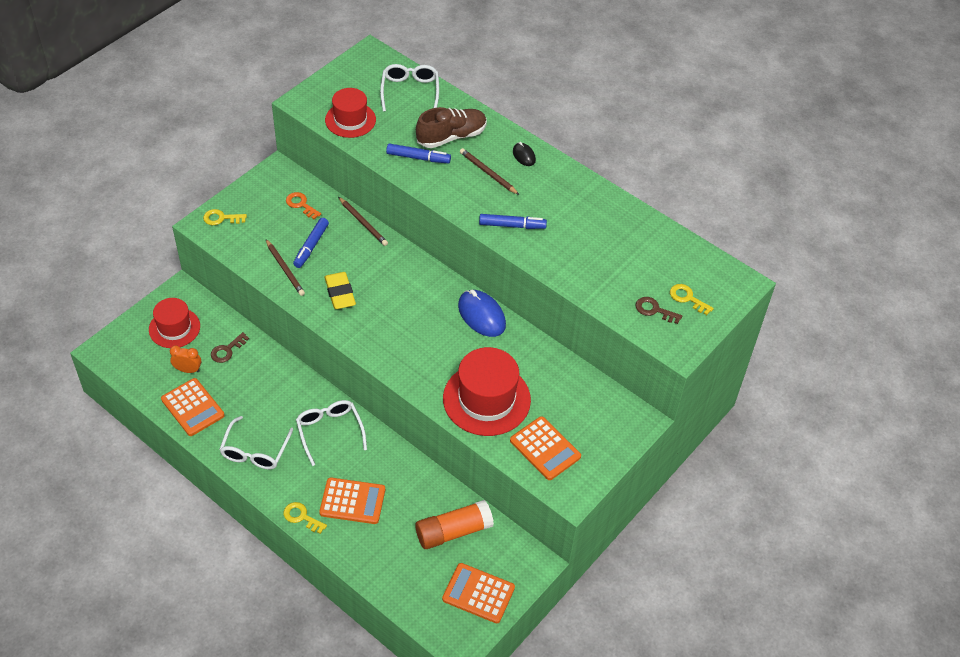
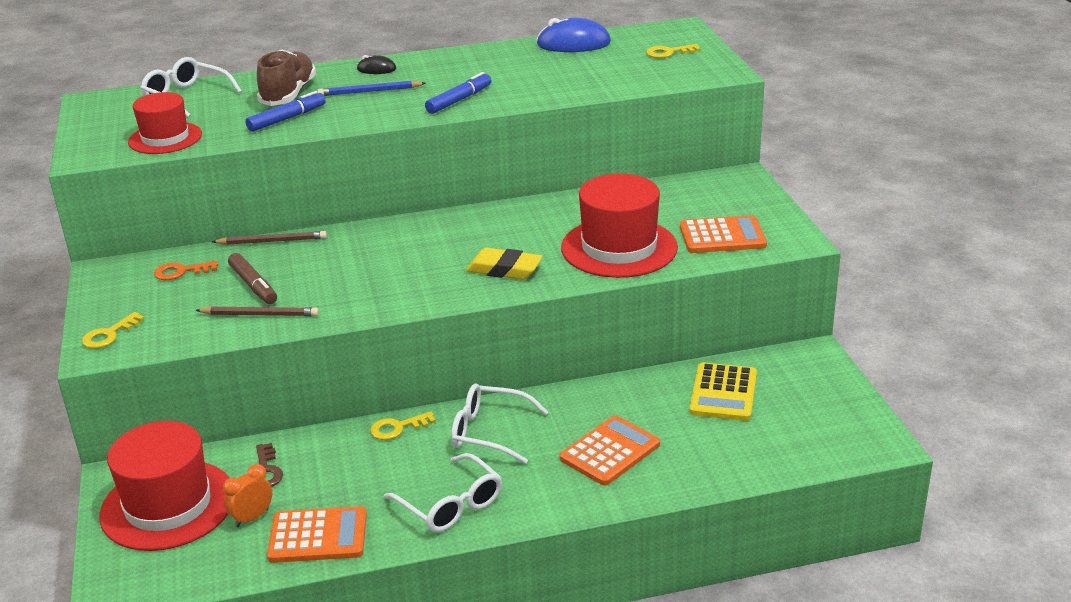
camera: 50 degrees left, 20 degrees down
(174, 328) = (168, 505): red hat -> red hat, size x1.57
(301, 517) = (593, 501): yellow key -> yellow key (397, 428)
(311, 246) = (253, 285): blue marker -> brown marker
(340, 293) = (351, 289): yellow eraser -> yellow eraser (504, 270)
(453, 531) = (723, 393): orange glue stick -> yellow calculator
(478, 593) = (823, 406): orange calculator -> none
(481, 315) = (503, 214): blue mouse -> blue mouse (573, 44)
(488, 173) = (370, 91): brown pencil -> blue pencil
(654, 310) = (664, 69): brown key -> none

